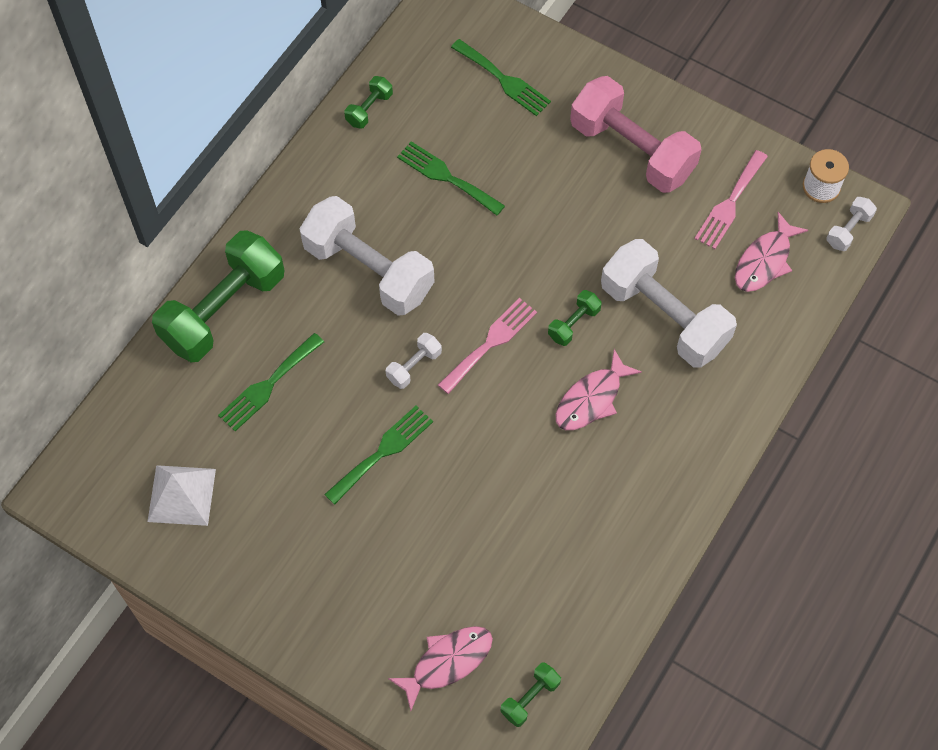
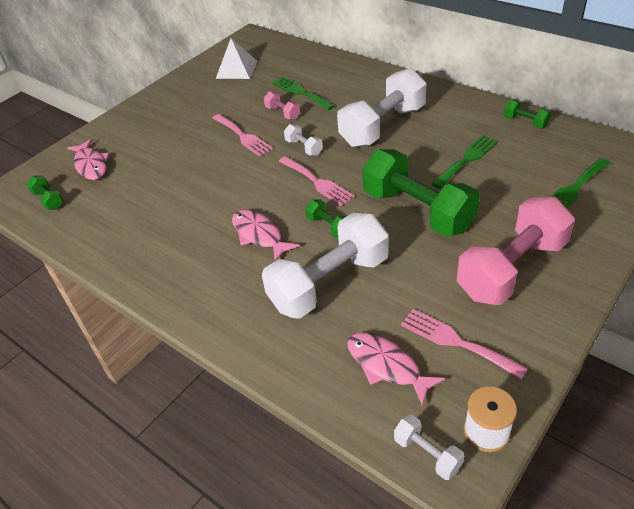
camera: 100 degrees right, 20 degrees down
(223, 310) = (355, 74): green dumbbell -> green dumbbell (417, 211)
(325, 404) = (282, 113): none -> pink dumbbell
(382, 452) = (243, 136): green fork -> pink fork

